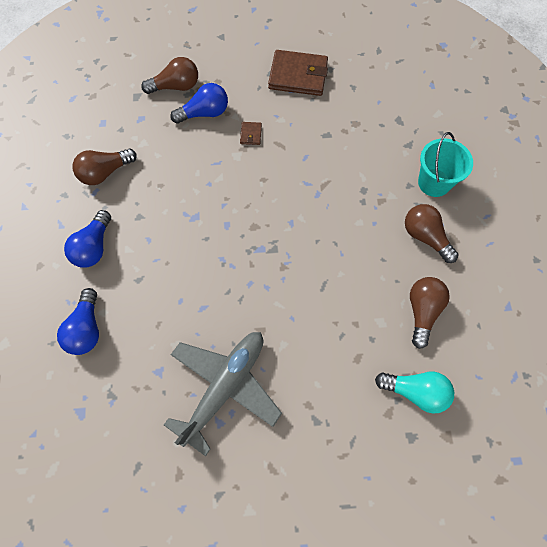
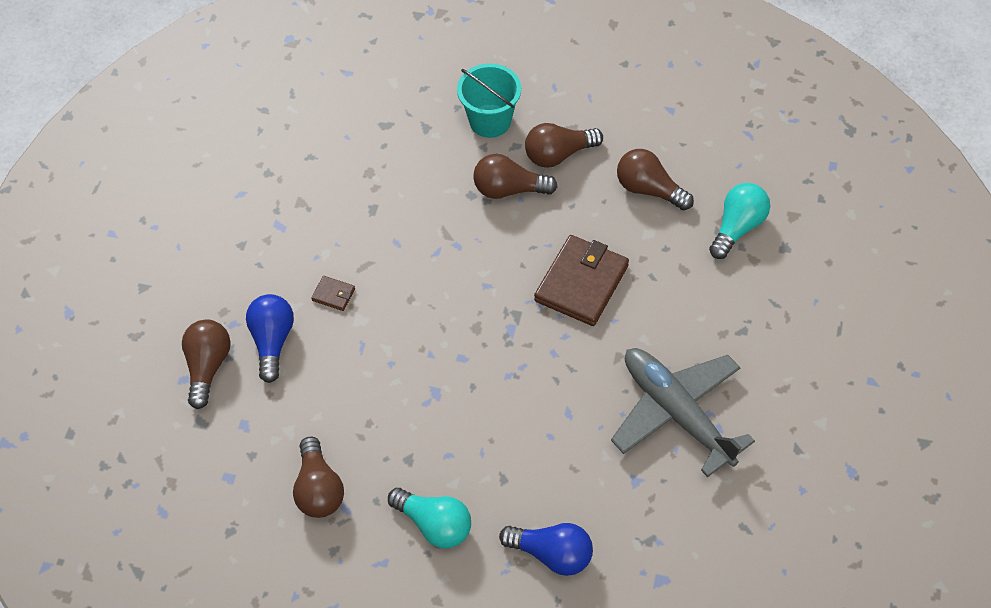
camera: 70 degrees left, 10 degrees down
(94, 247) = (434, 525): blue light bulb -> turquoise light bulb
(298, 76) = (261, 213): brown wallet -> brown wallet (581, 283)
(379, 213) = (509, 189): none -> brown light bulb

